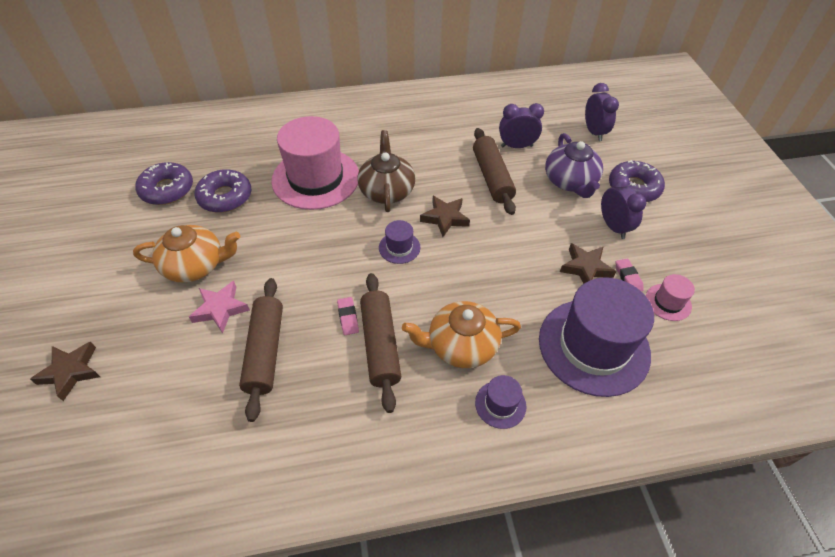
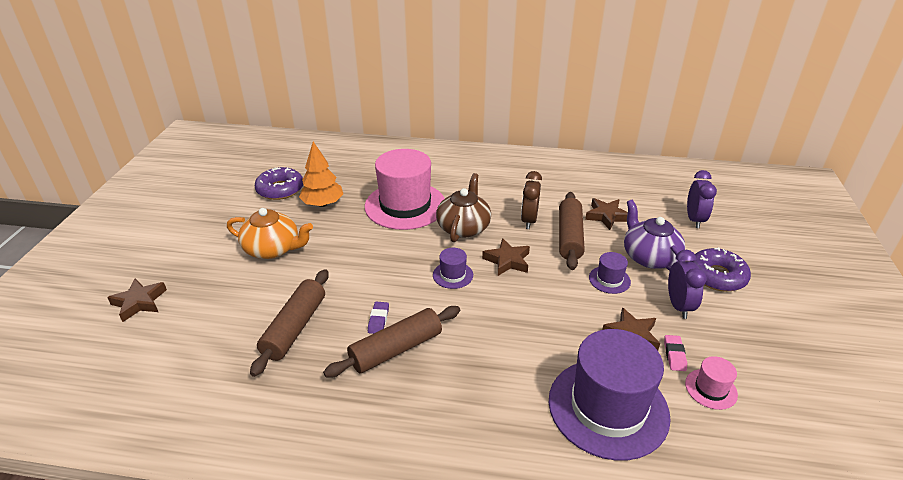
camera: 20 degrees right, 15 degrees down
(220, 309) = (275, 286): pink star -> none
(225, 197) = (323, 204): purple donut -> orange tree
(348, 317) = (378, 320): pink eraser -> purple eraser
(380, 345) = (396, 349): brown rolling pin -> brown rolling pin turned 45 degrees clockwise
(446, 167) = (529, 220): none -> brown clock
(461, 345) = (471, 370): orange teapot -> none
(500, 404) = (486, 432): purple hat -> purple hat (609, 279)
(516, 146) = (606, 216): purple clock -> brown star
(570, 181) = (649, 257): purple teapot -> purple teapot turned 150 degrees clockwise

